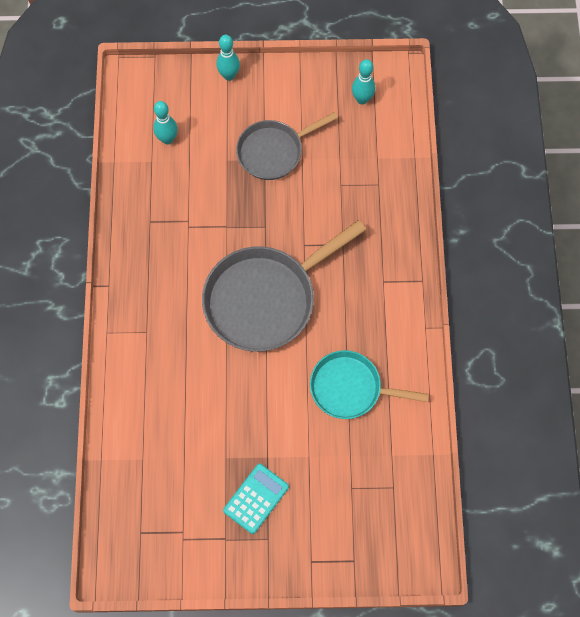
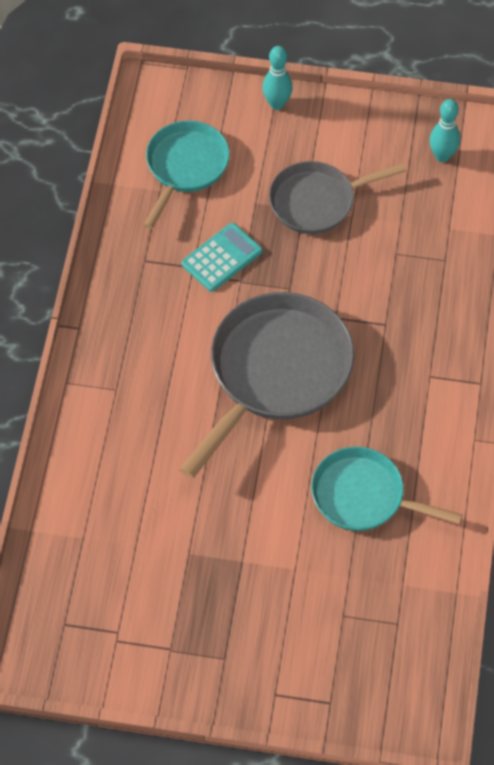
camera: 10 degrees right, 10 degrees down
(167, 139) = (185, 167): turquoise bowling pin -> turquoise pan
(256, 498) = (218, 608): turquoise calculator -> turquoise calculator (222, 258)
(266, 298) = (275, 373): grey pan -> grey pan turned 150 degrees clockwise

